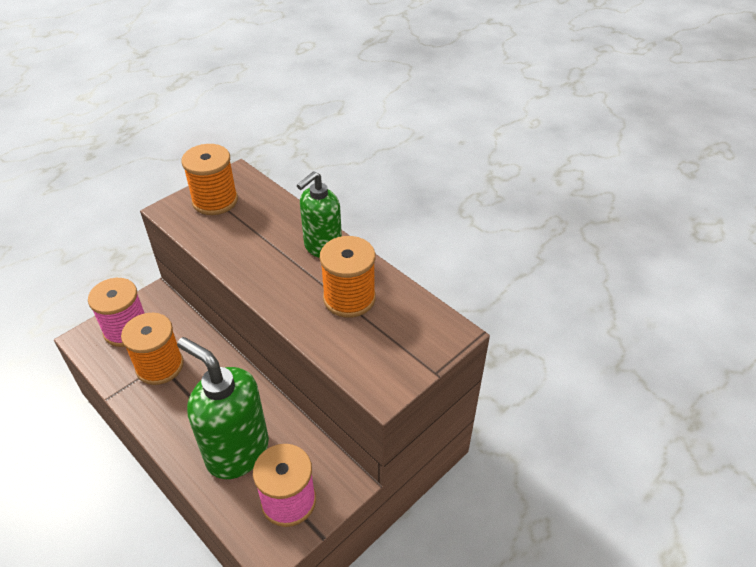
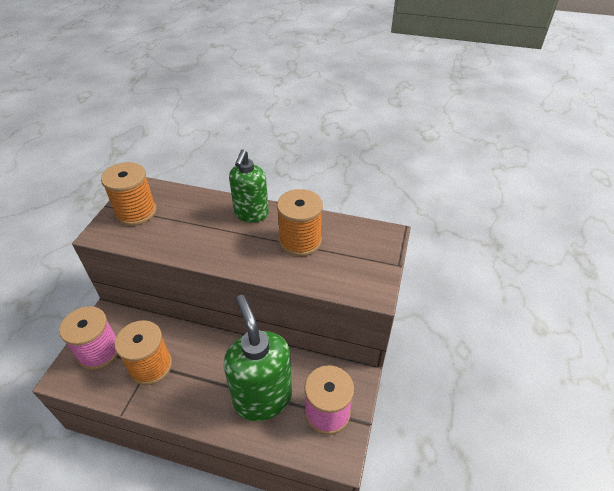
camera: 30 degrees left, 0 degrees up
(237, 451) = (262, 398): green soap dispenser -> green soap dispenser turned 60 degrees clockwise

